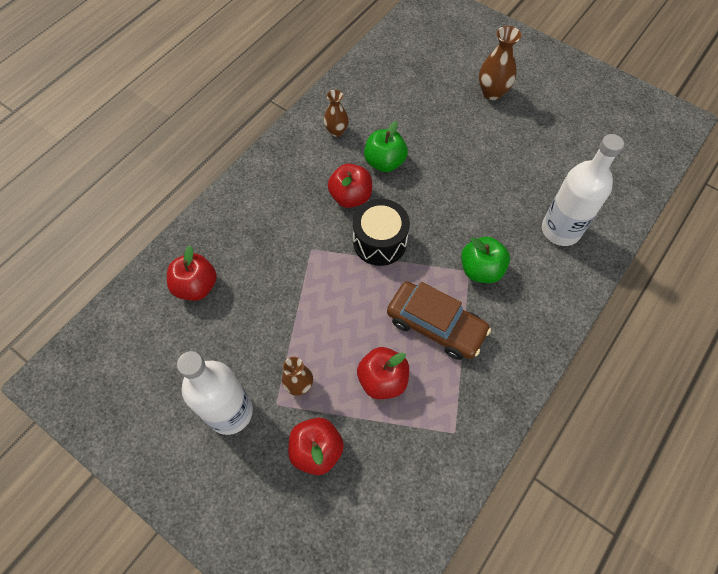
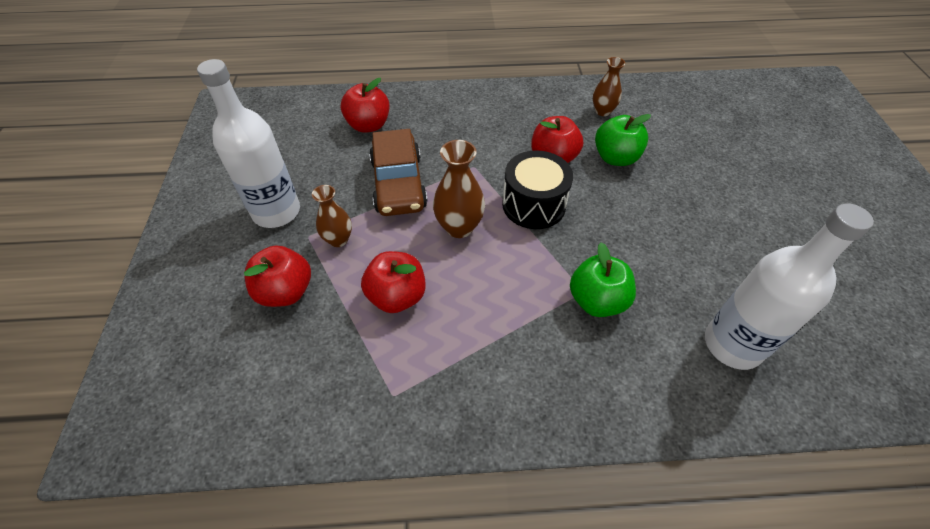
camera: 50 degrees right, 10 degrees down
(436, 325) = (495, 302): brown car -> brown car (398, 184)
(492, 92) = (800, 183): brown vase -> brown vase (459, 227)

